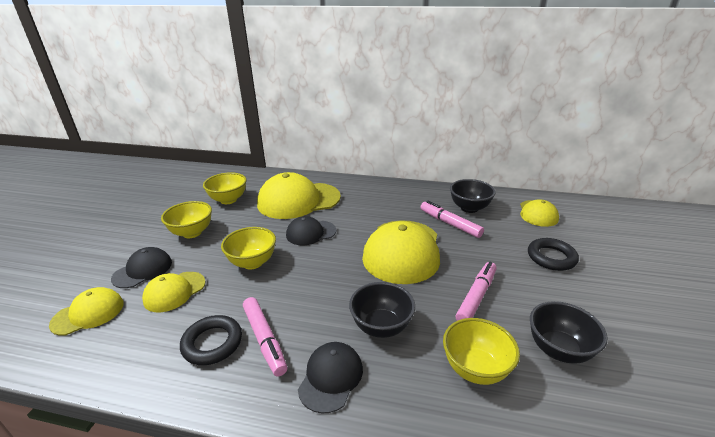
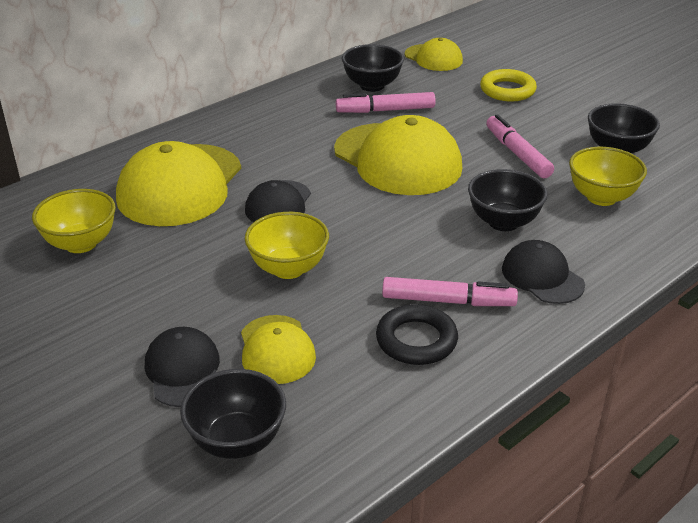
camera: 55 degrees left, 5 degrees up
(88, 313) = (237, 441): yellow cap -> black bowl
(192, 233) = (136, 302): yellow bowl -> none
(551, 257) = (507, 90): black ring -> yellow ring

